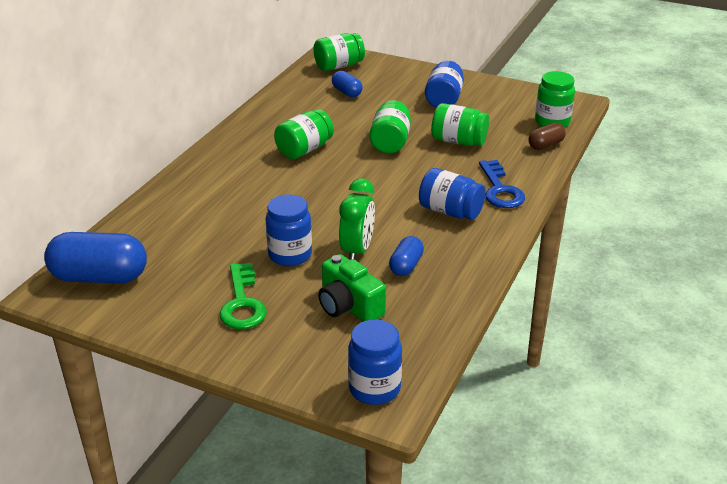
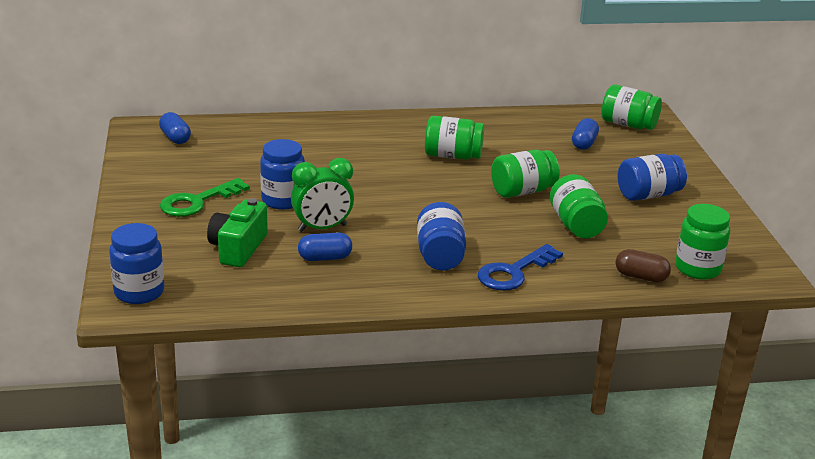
camera: 55 degrees right, 5 degrees down
(99, 277) = (175, 138): blue capsule -> blue capsule, size x0.53

